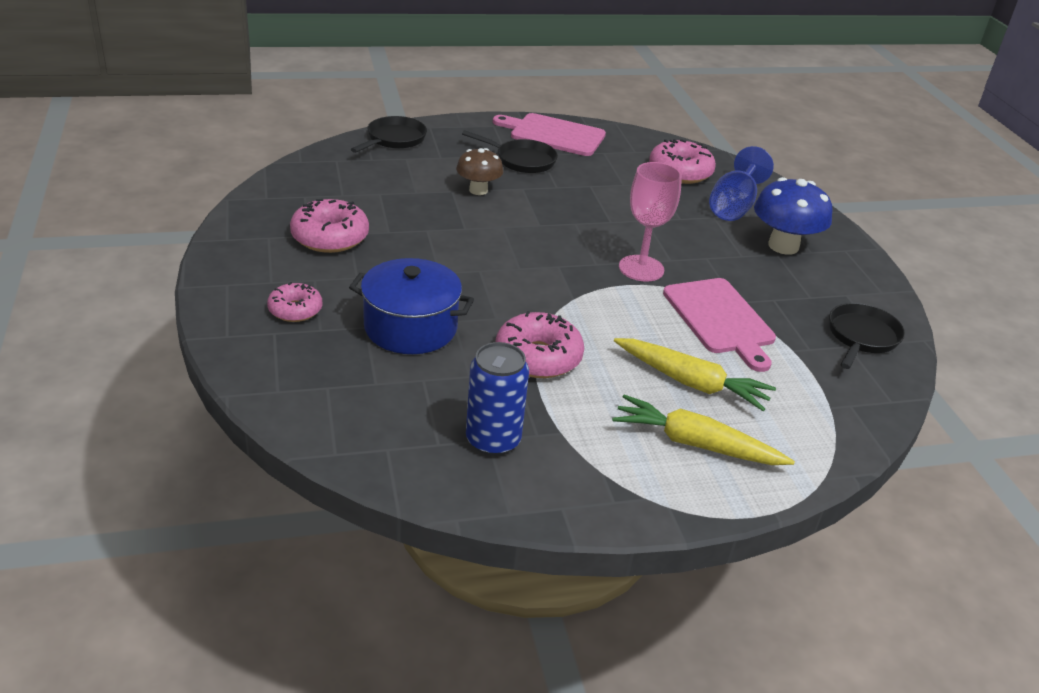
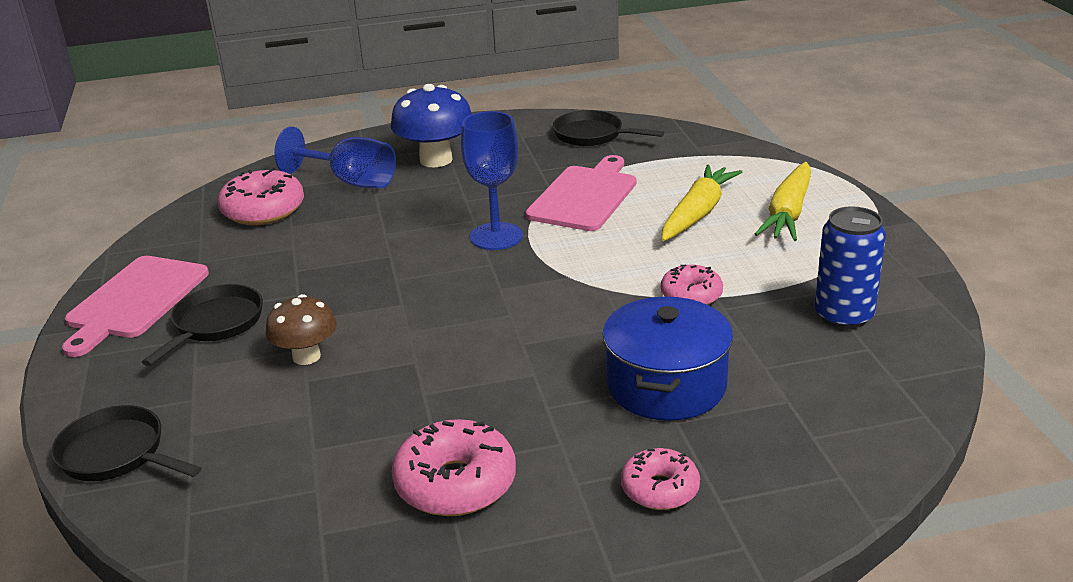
camera: 85 degrees left, 5 degrees down
(538, 357) = (691, 295): pink donut -> pink donut, size x0.63
(641, 268) = (496, 236): pink goblet -> blue goblet
(720, 319) = (584, 196): pink cutting board -> pink cutting board turned 45 degrees counterclockwise

